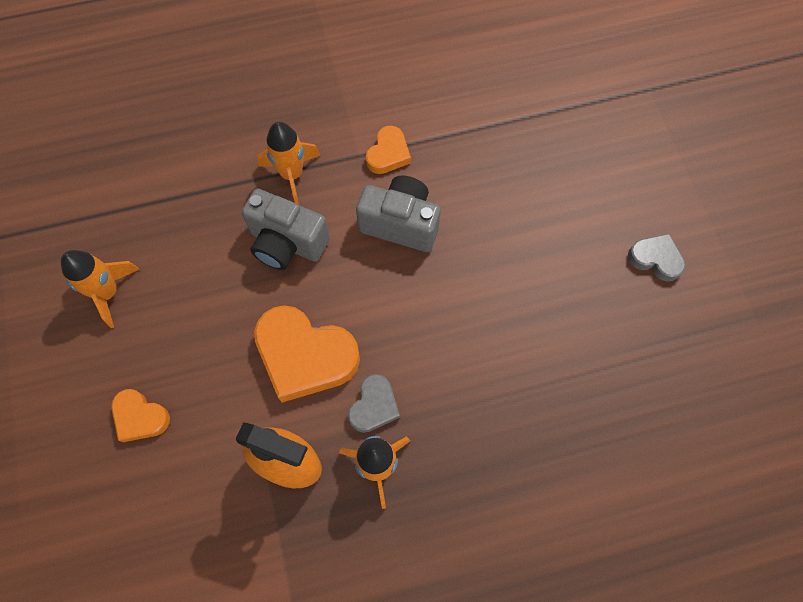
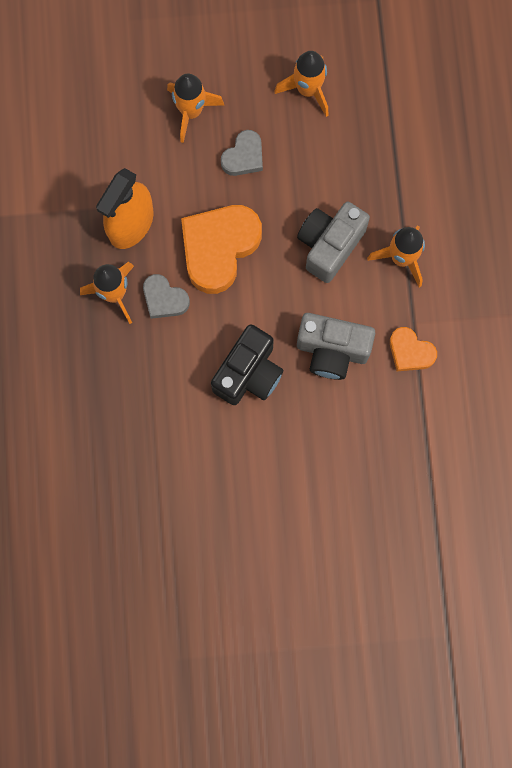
camera: 100 degrees right, 10 degrees up
(140, 417) = (191, 111): orange heart -> orange rocket
(400, 224) = (332, 350): grey camera -> grey camera turned 75 degrees clockwise
(441, 301) = (248, 373): none -> black camera
(655, 259) = (255, 581): grey heart -> grey heart (244, 156)

